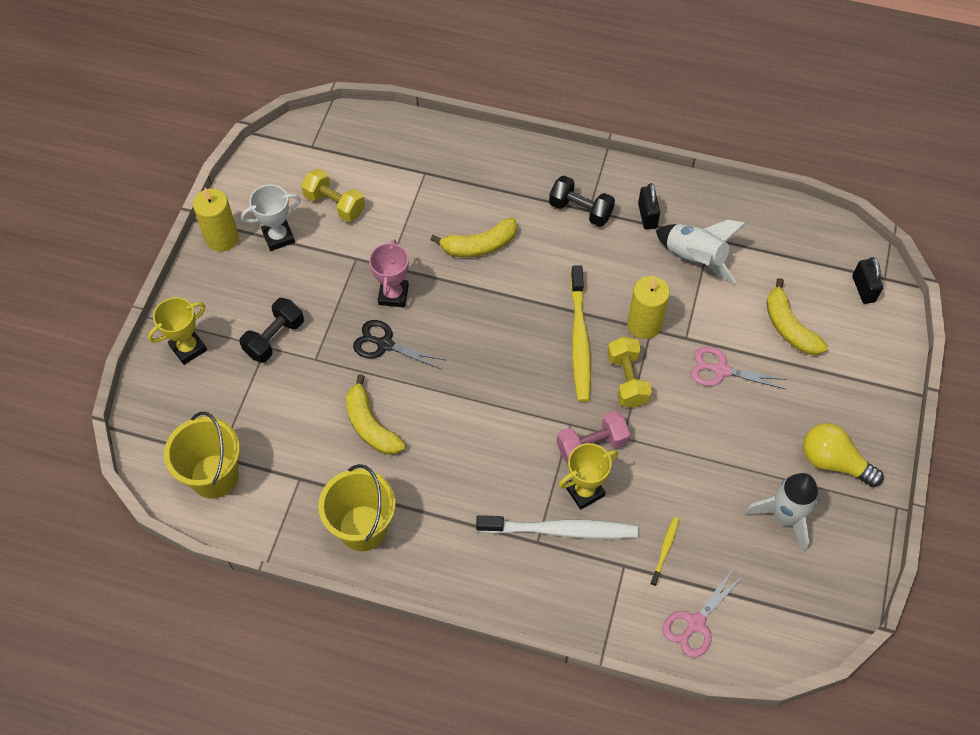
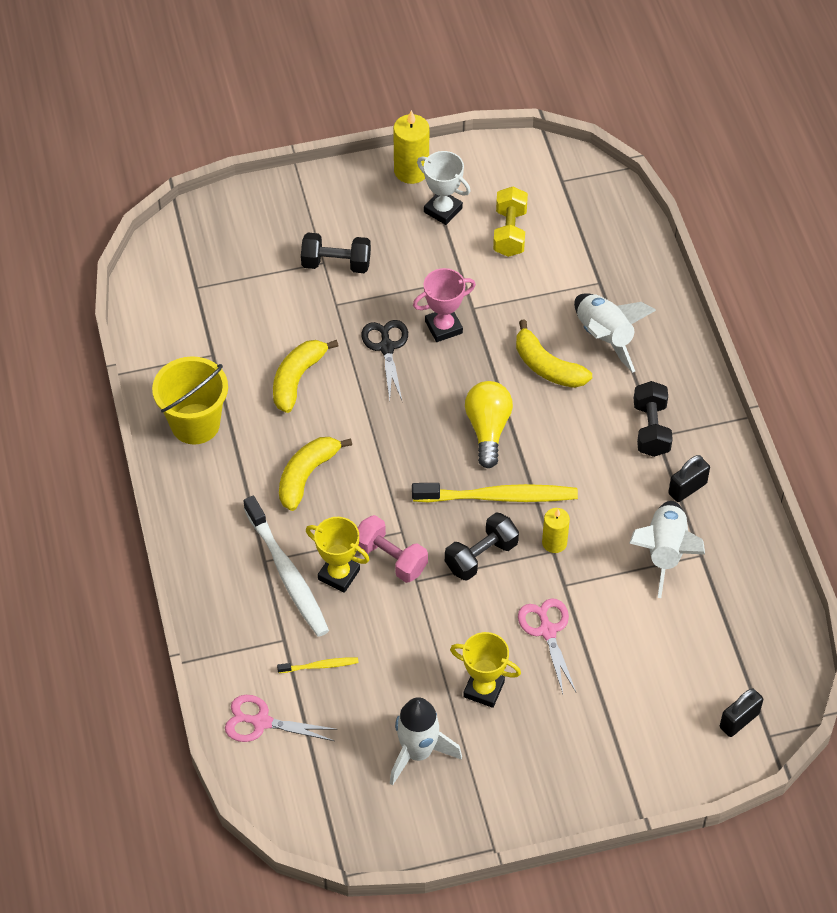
camera: 60 degrees right, 5 degrees down
(188, 348) = (284, 209): yellow trophy -> yellow trophy (484, 689)
(214, 476) = (176, 294): yellow bucket -> none
(478, 195) = (604, 337): none -> white rocket
(579, 340) = (498, 497): yellow toothbrush -> yellow toothbrush turned 150 degrees counterclockwise
(627, 380) = (481, 556): yellow dumbbell -> black dumbbell
(644, 324) = (554, 542): yellow candle -> yellow candle, size x0.64
(789, 327) = (641, 670): yellow banana -> yellow banana (306, 475)
(833, 462) = (508, 771): yellow light bulb -> yellow light bulb (488, 429)

